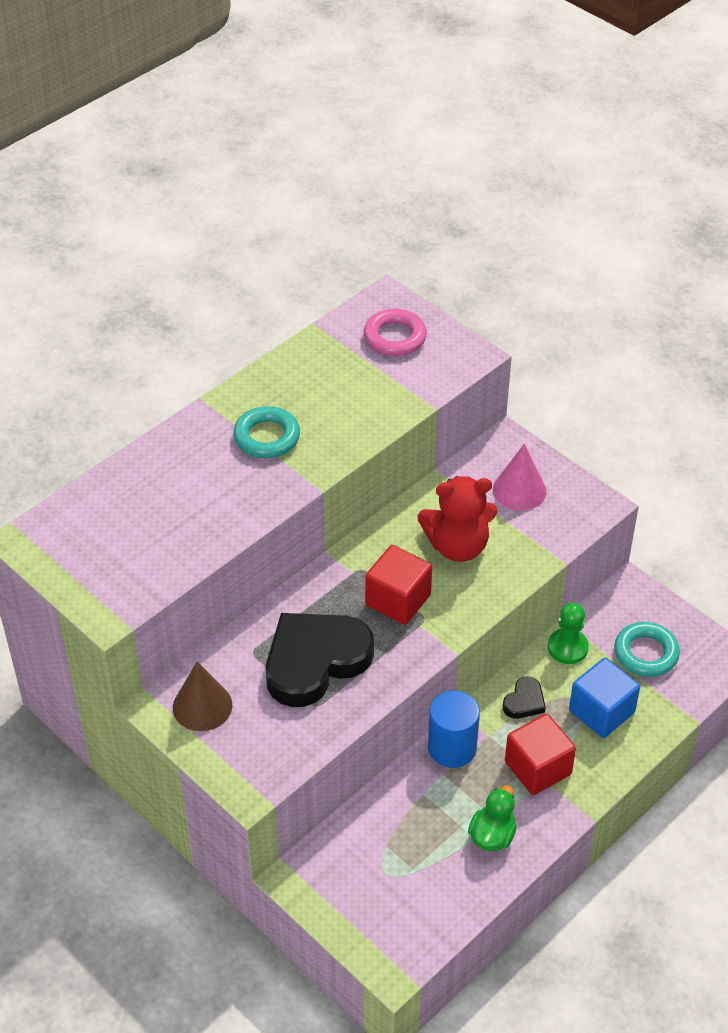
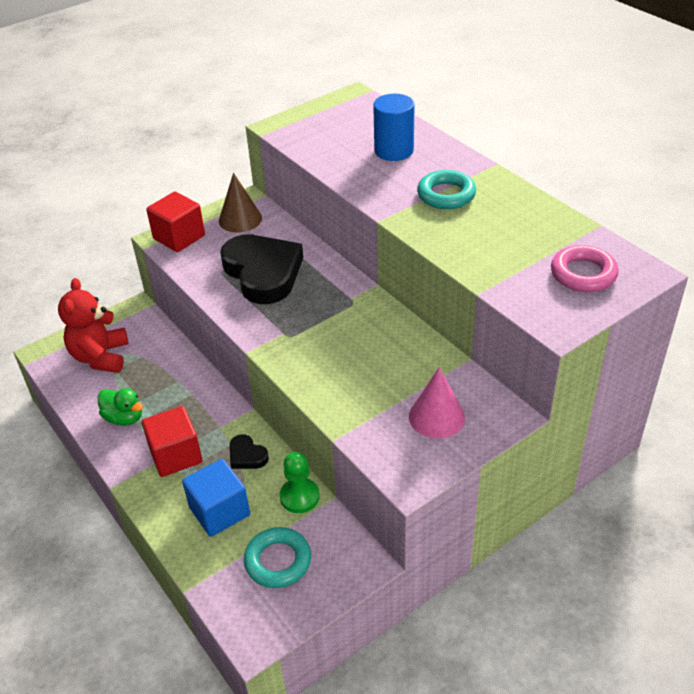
camera: 100 degrees right, 5 degrees down
(398, 600) = (314, 321): red cube -> red cube (179, 237)
(452, 748) = (214, 402): blue cylinder -> blue cylinder (394, 151)
(457, 546) = (368, 364): red teddy bear -> red teddy bear (100, 357)

